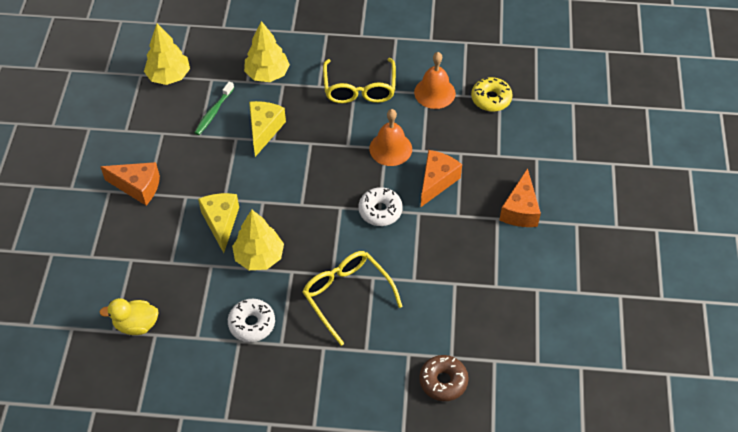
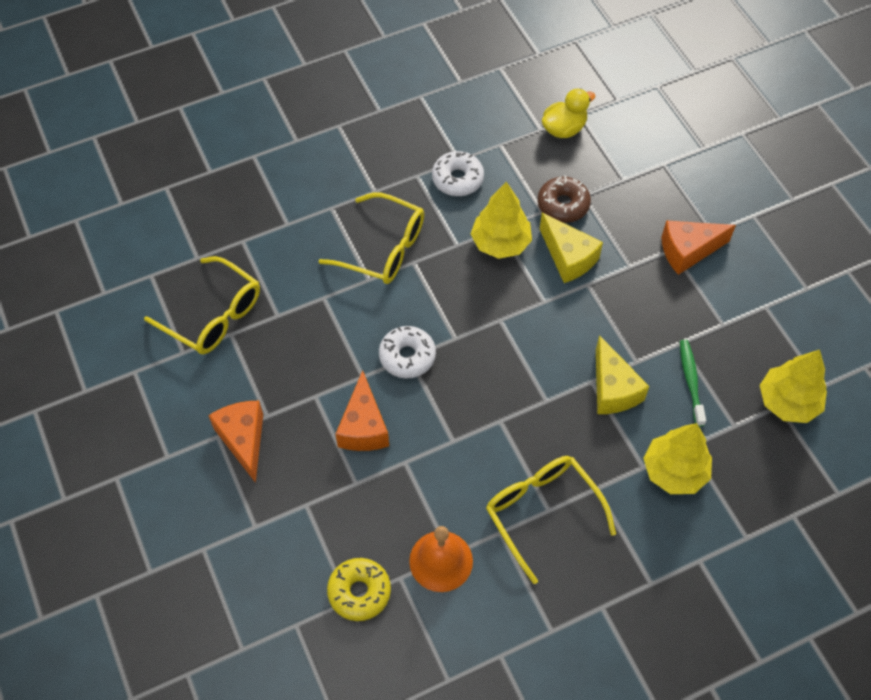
camera: 150 degrees right, 5 degrees up
(390, 148) = (446, 443): orange bell -> none
(443, 381) = (239, 215): brown donut -> brown donut (563, 205)
(502, 305) = (214, 316): none -> yellow glasses

